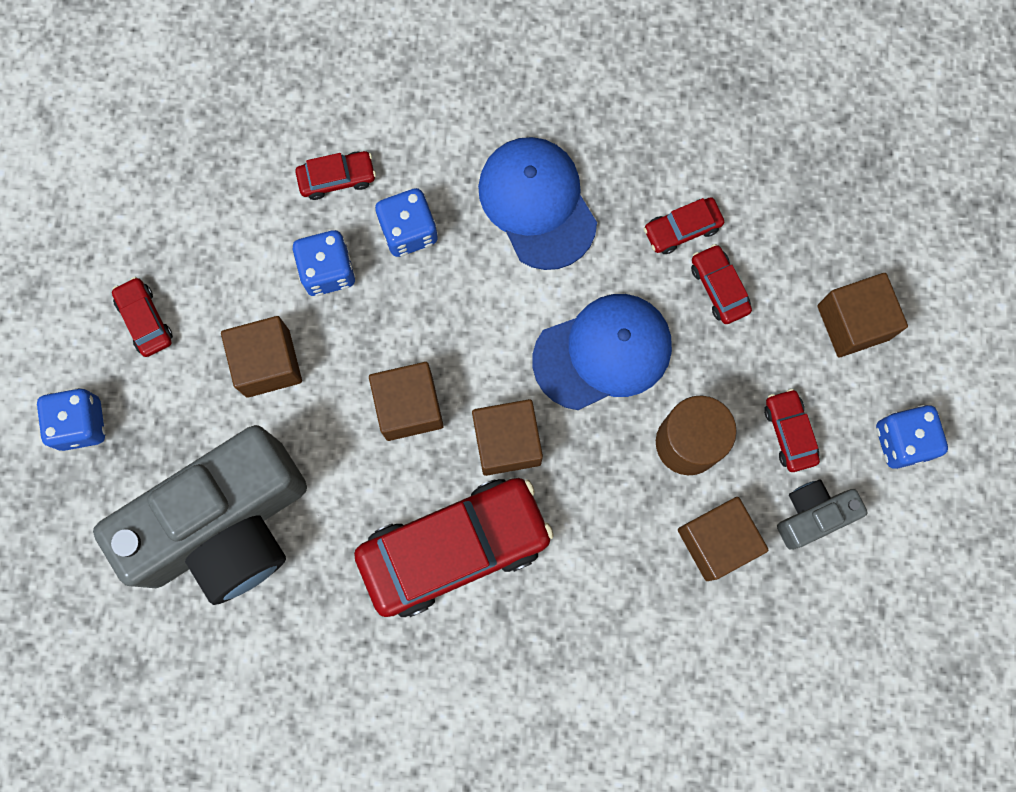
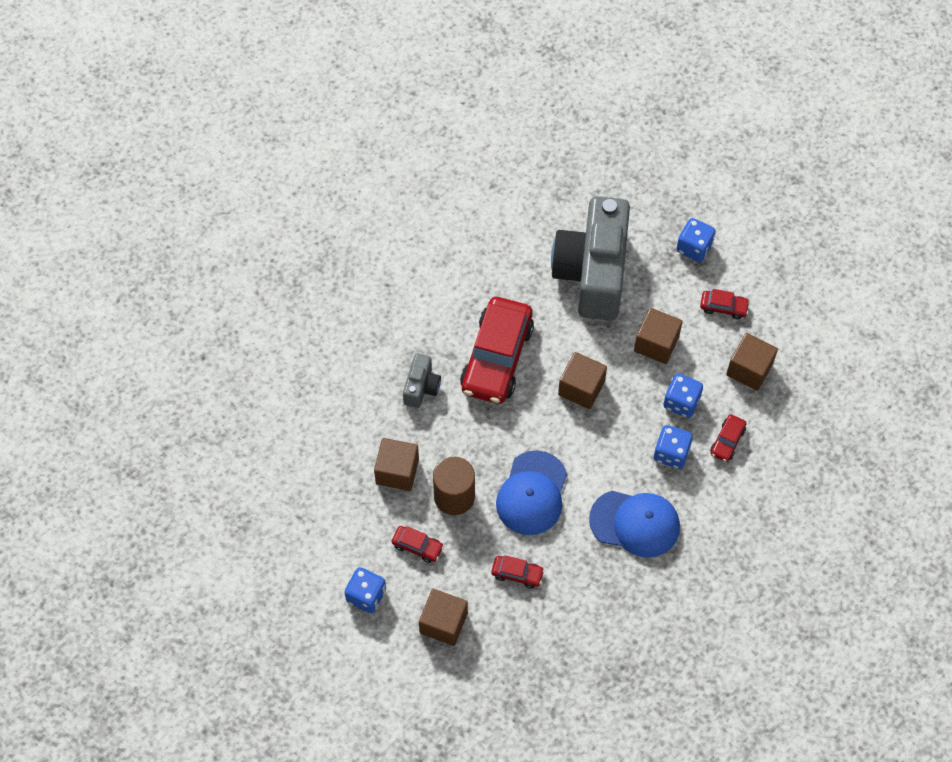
camera: 130 degrees right, 15 degrees down
(507, 442) = (526, 417): brown cube -> brown cube (749, 369)
(682, 229) = (562, 581): red car -> none
(812, 515) = (370, 524): grey camera -> grey camera (421, 387)

